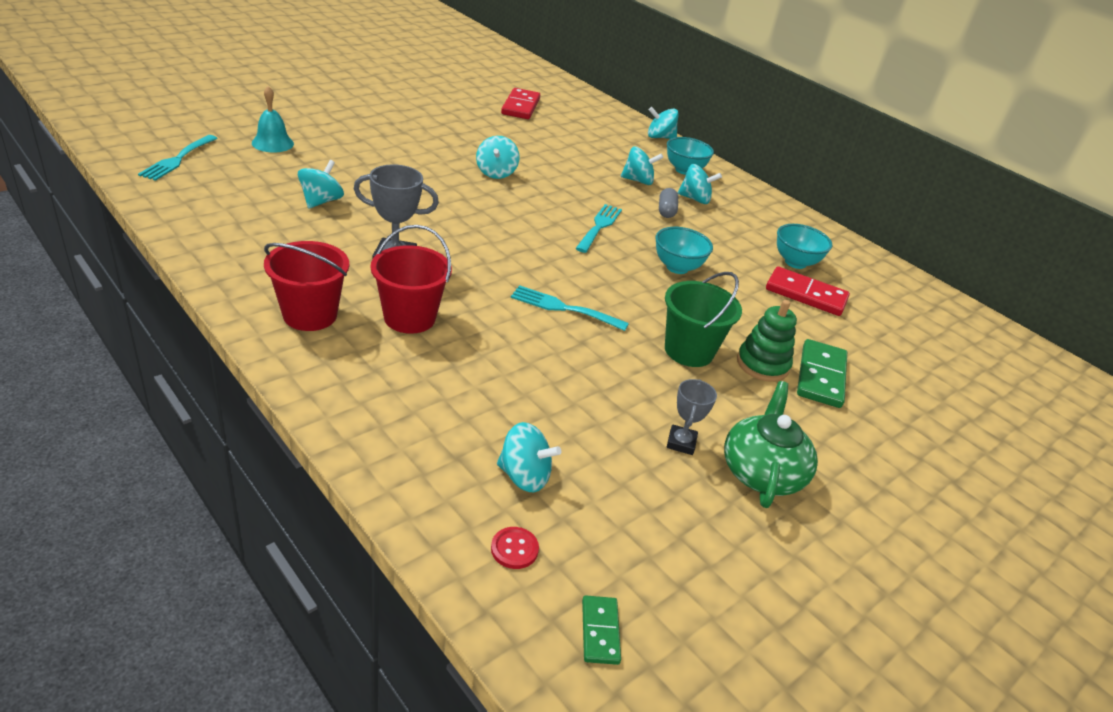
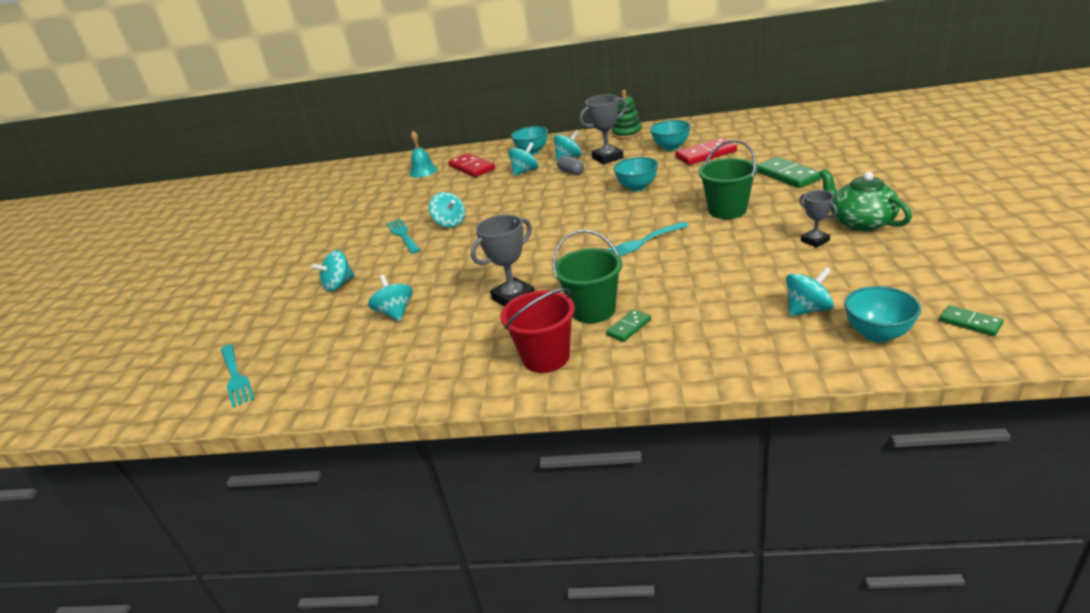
camera: 35 degrees left, 5 degrees down
(272, 143) = (277, 317): turquoise bell -> turquoise bell (423, 171)
(396, 351) = (629, 327): none -> green domino
(409, 318) = (593, 310): red bucket -> green bucket
(514, 549) = (877, 334): red button -> turquoise bowl
(520, 106) = (376, 188): red domino -> red domino (471, 168)
(599, 226) = (562, 201): turquoise fork -> turquoise fork (402, 235)
(660, 137) = (483, 148): turquoise spinning top -> turquoise spinning top (339, 285)
(722, 225) = (607, 158): none -> grey trophy
(762, 364) = (761, 190): green stacking toy -> green stacking toy (627, 133)

